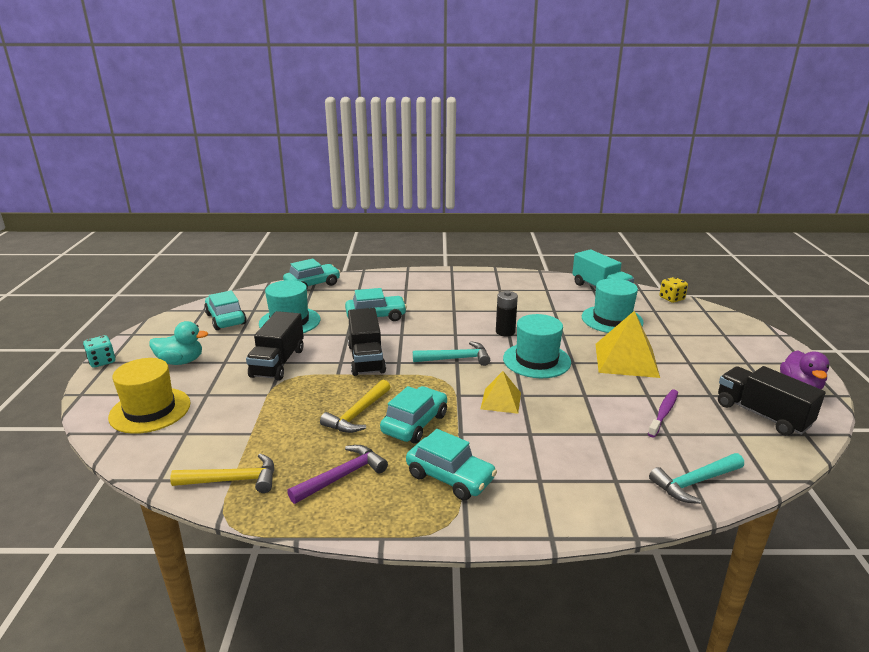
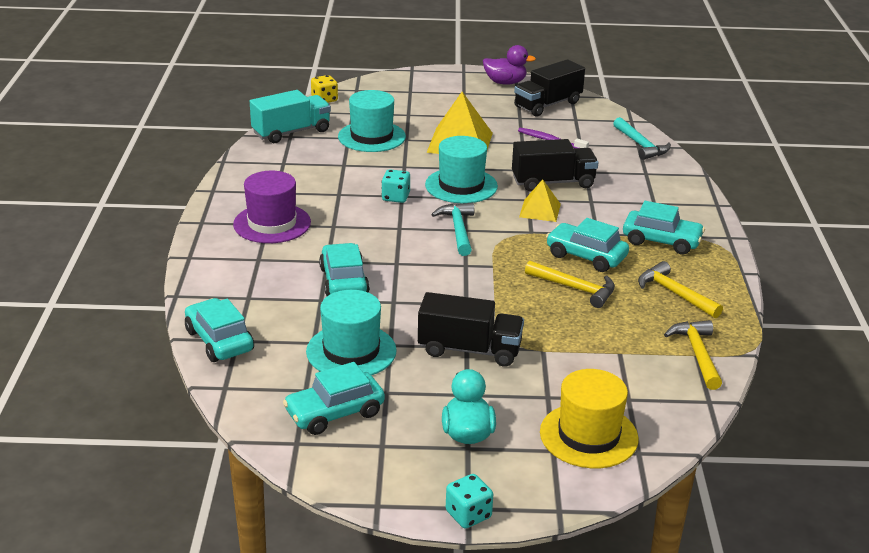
camera: 90 degrees left, 5 degrees up
(342, 476) = (674, 293): purple hammer -> yellow hammer
(366, 359) = (458, 286): black truck -> black truck (553, 182)
(450, 477) = (661, 241): turquoise car -> turquoise car turned 75 degrees clockwise
(453, 290) = (272, 223): none -> purple hat
(505, 332) = (395, 197): black battery -> turquoise dice

